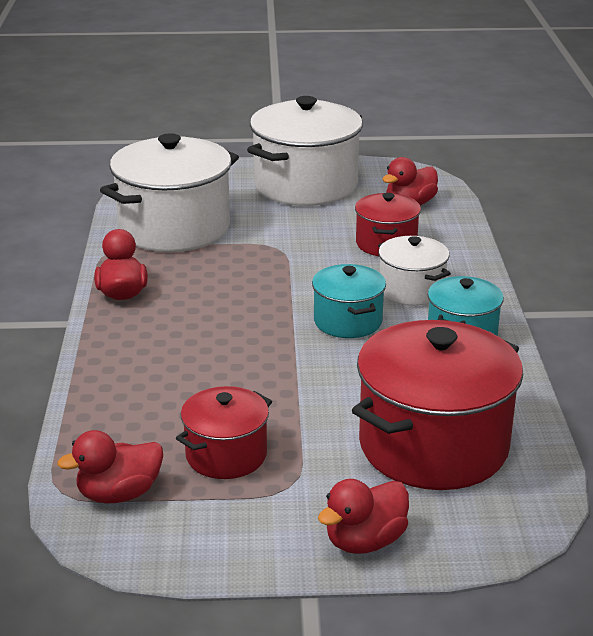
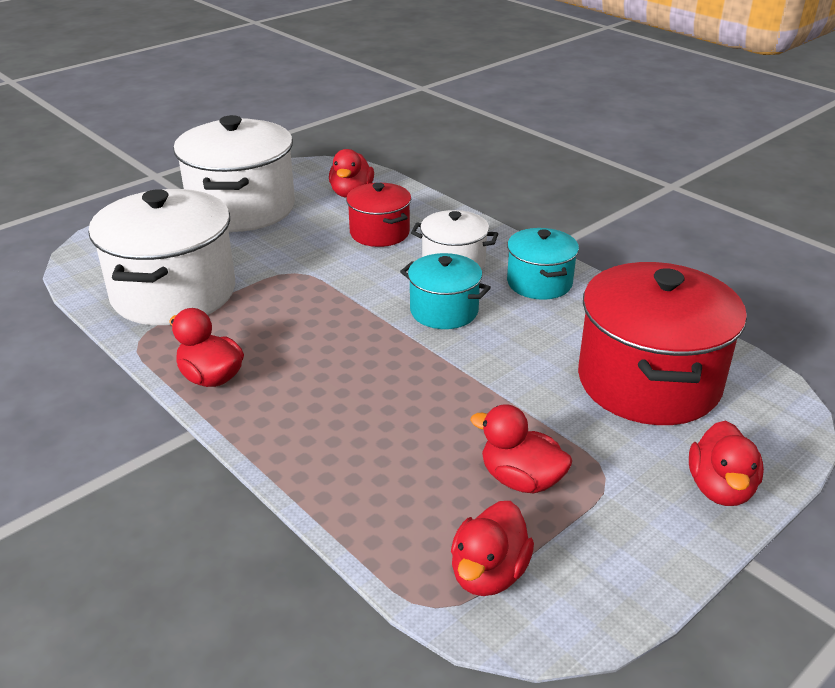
camera: 40 degrees left, 5 degrees up
(226, 455) = (521, 479): red pot -> red duck

